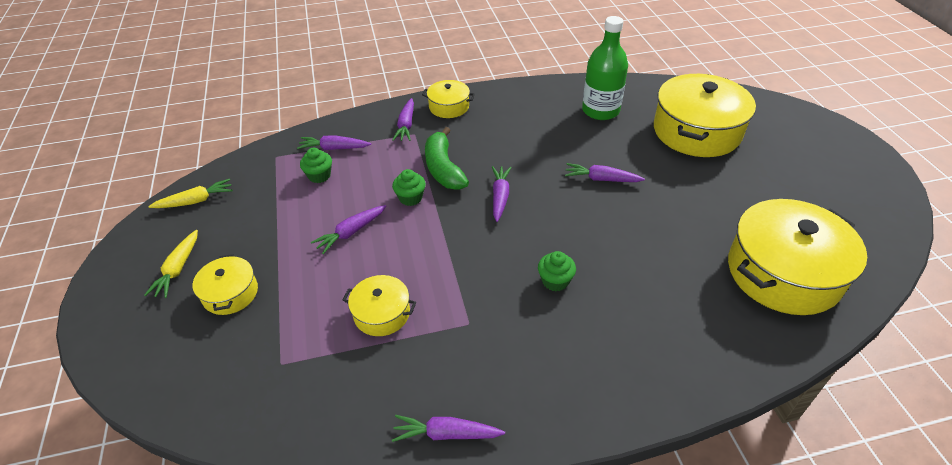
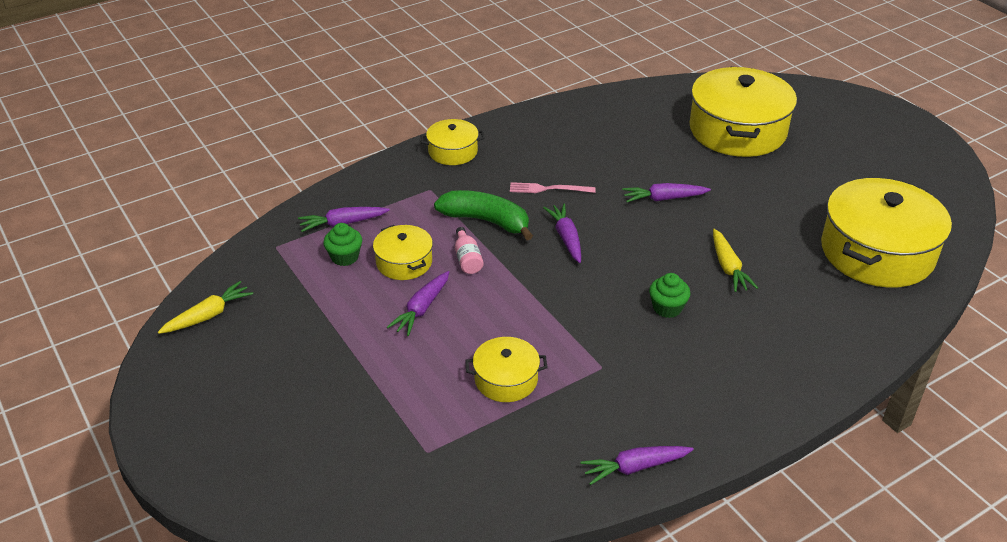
camera: 20 degrees left, 5 degrees down
(178, 269) = (240, 391): yellow carrot -> yellow carrot (728, 267)
(230, 293) = (322, 400): yellow pot -> yellow pot (404, 262)
(406, 125) = (414, 182): purple carrot -> none
(410, 198) = (467, 259): green cupcake -> pink bottle
(443, 168) = (486, 221): green banana -> green banana turned 150 degrees clockwise
(508, 151) = (548, 189): none -> pink fork
(600, 110) = (627, 126): green bottle -> none

